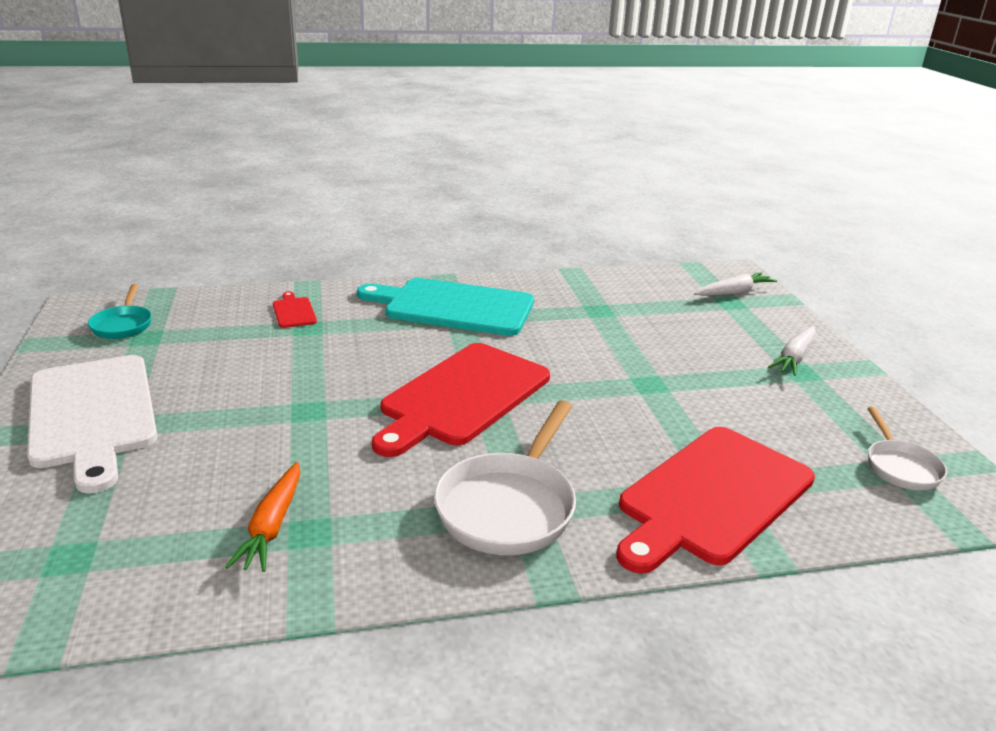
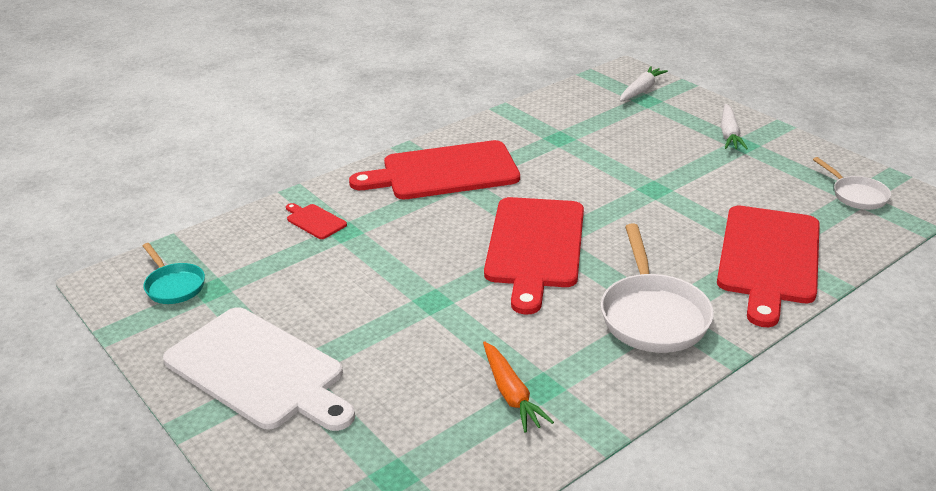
camera: 25 degrees left, 5 degrees up
(454, 307) = (444, 172): turquoise cutting board -> red cutting board

